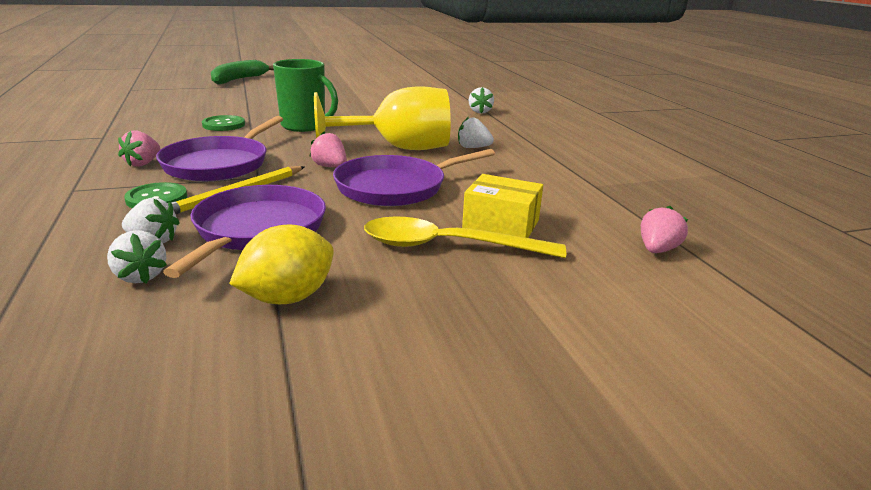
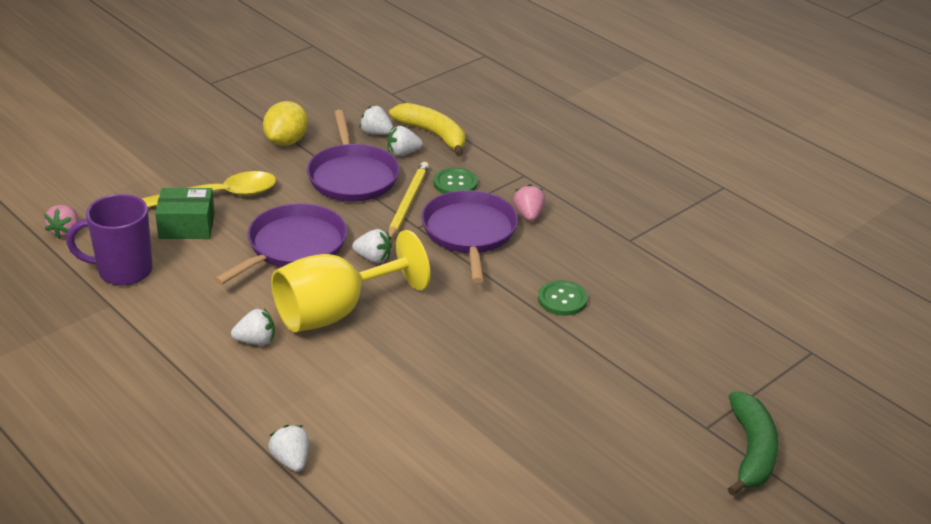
camera: 155 degrees right, 10 degrees up
(71, 253) = (433, 135): none -> yellow banana
(304, 126) = (477, 327): green mug -> none
(330, 167) = (373, 258): pink strawberry -> white strawberry
(501, 225) = (187, 226): yellow box -> green box
(581, 203) = (123, 271): none -> purple mug

